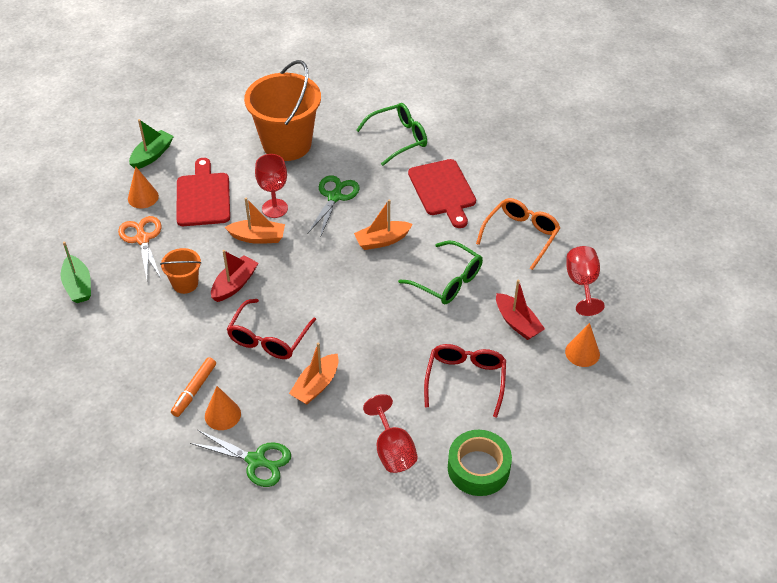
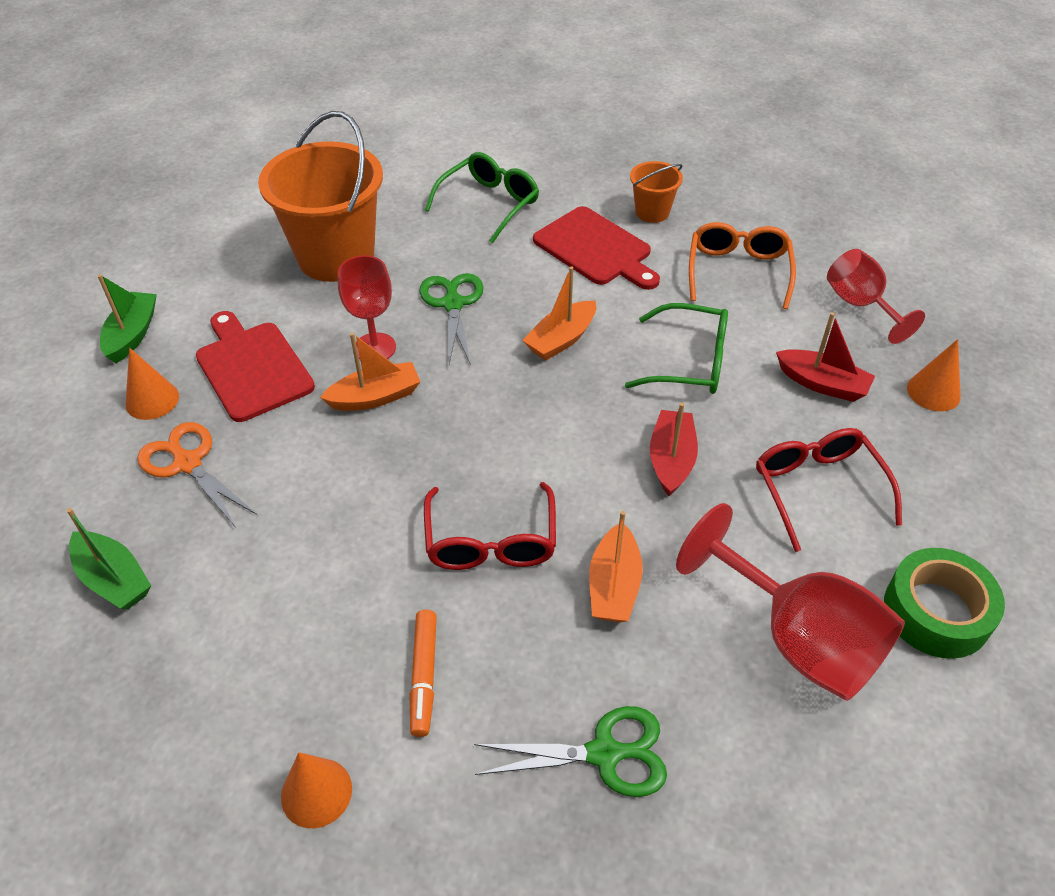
camera: 25 degrees left, 0 degrees up
(185, 283) = (301, 507): orange bucket -> orange bucket (652, 212)
(222, 415) = (498, 698): orange cone -> orange cone (316, 792)
(234, 284) = (383, 479): red boat -> red boat (671, 460)
(392, 450) = (798, 639): red goblet -> red goblet, size x1.61

